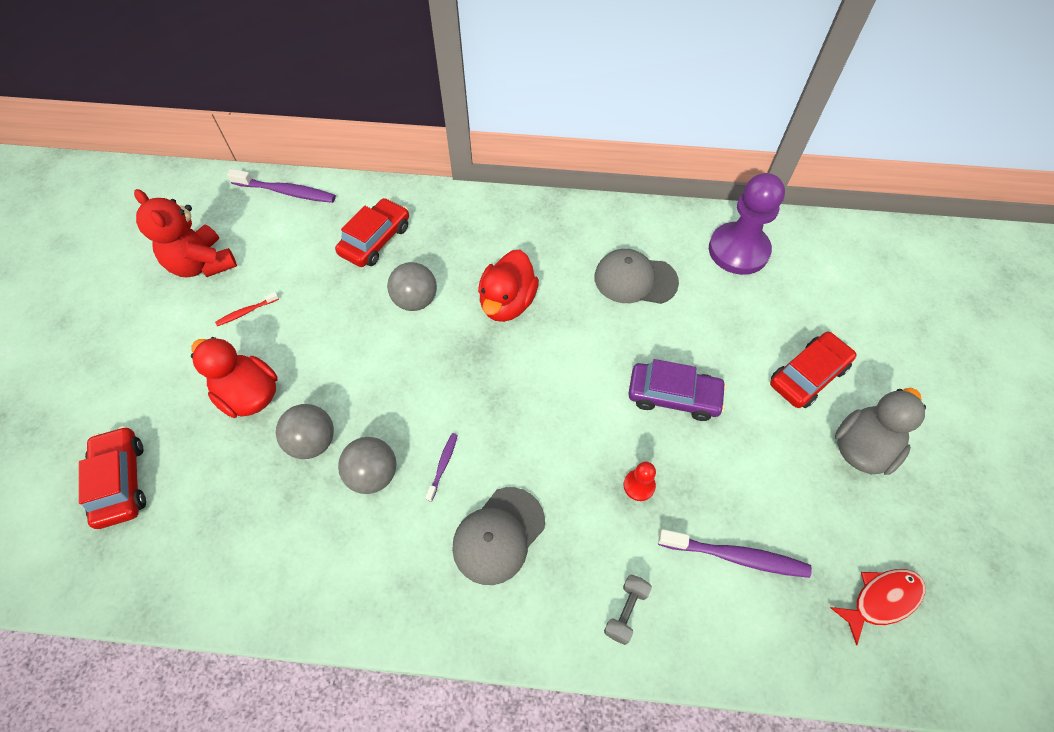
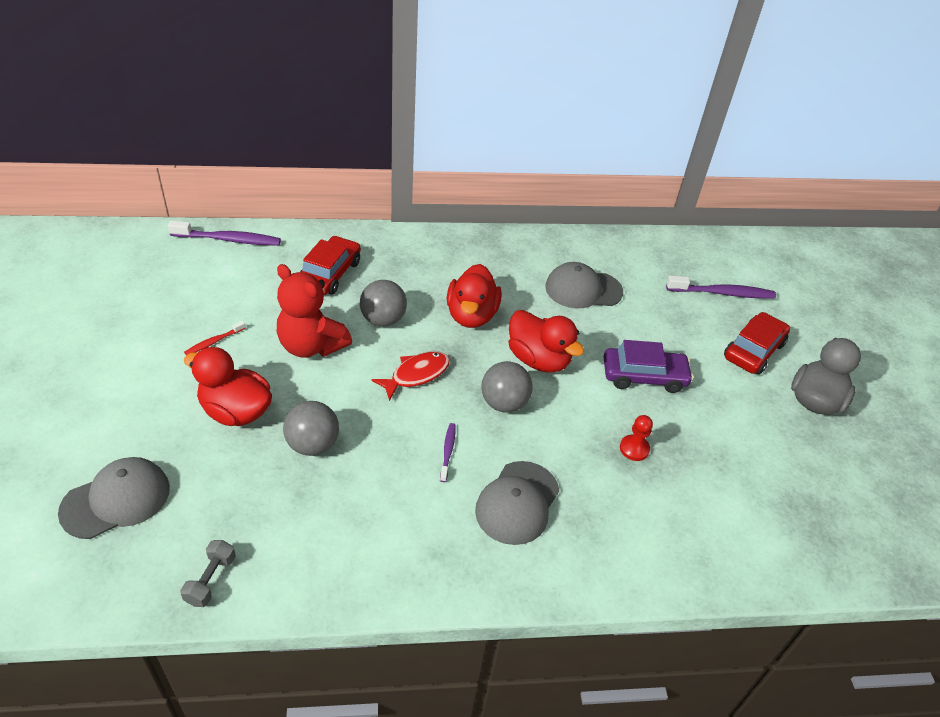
camera: 15 degrees left, 15 degrees down
(121, 481) = (116, 500): red car -> grey cap
(202, 264) = (156, 305): red teddy bear -> red teddy bear (311, 346)
(373, 474) = (381, 466): grey ball -> grey ball (504, 403)
(564, 364) = (538, 360): none -> red duck
(626, 611) = (652, 549): grey dumbbell -> grey dumbbell (211, 580)
(735, 556) = (734, 494): purple toothbrush -> purple toothbrush (722, 293)
(738, 250) = (666, 261): purple pawn -> none
(881, 600) = (866, 512): red fish -> red fish (416, 375)

